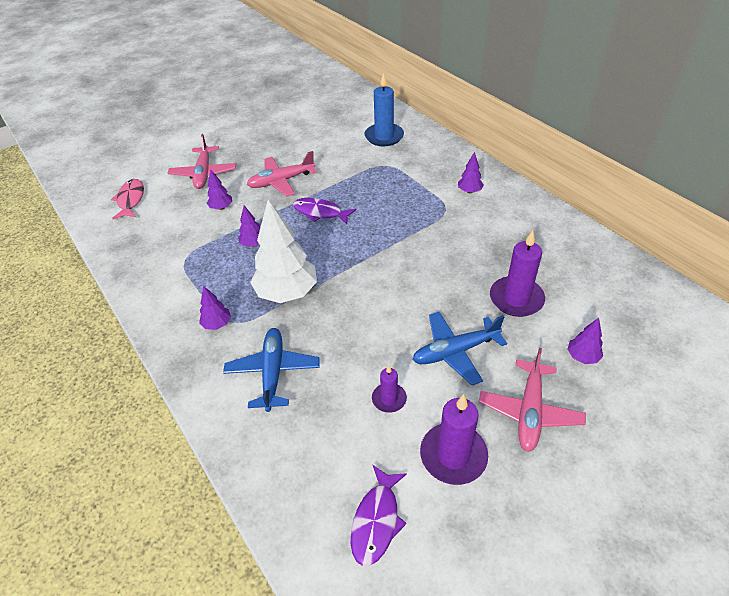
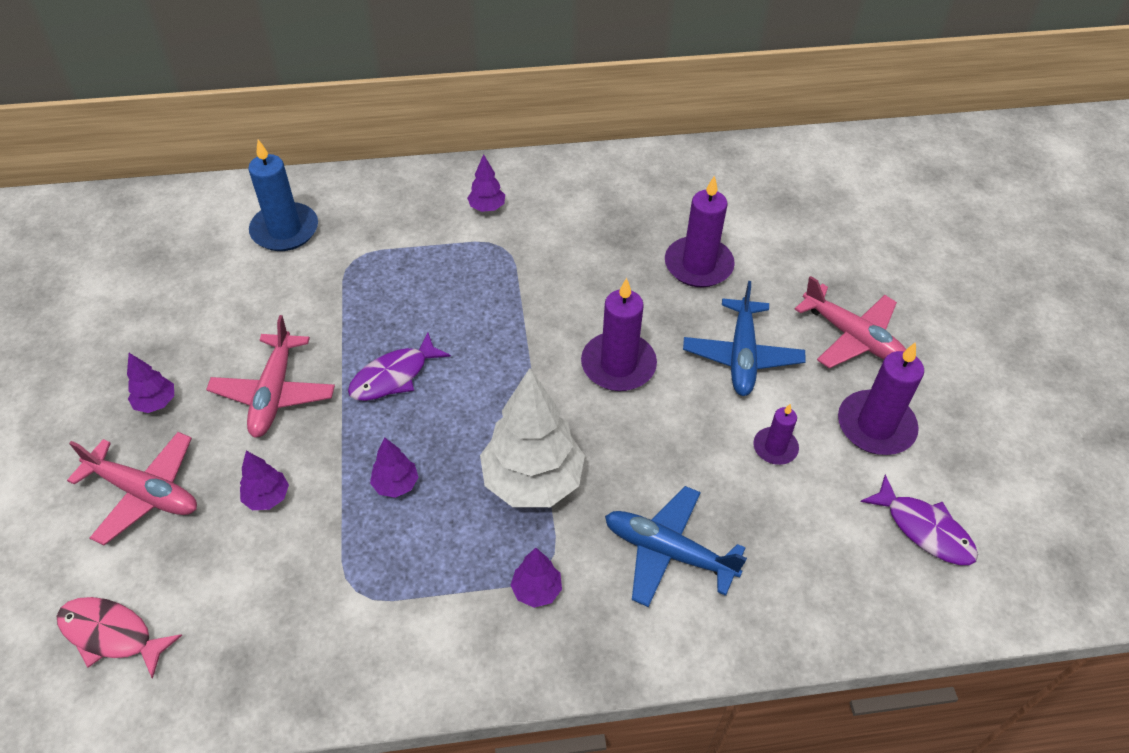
camera: 65 degrees left, 5 degrees up
(397, 294) = (618, 365): none -> purple candle
(582, 357) = (808, 260): purple tree -> purple tree (156, 403)

